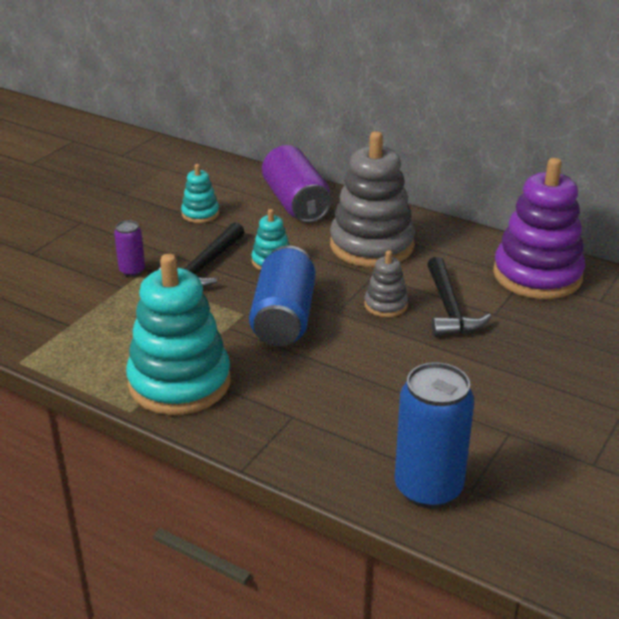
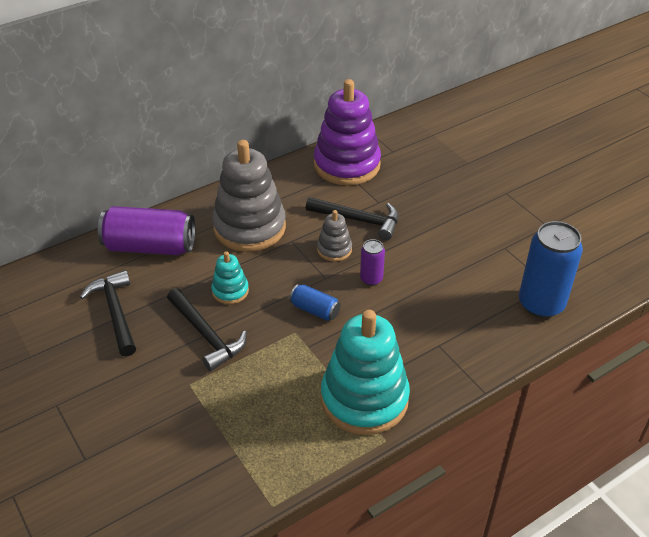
camera: 65 degrees left, 10 degrees up
(132, 271) = (177, 387): purple can -> purple can (371, 279)
(200, 214) = (116, 312): turquoise stacking toy -> black hammer
(283, 317) = (315, 310): blue can -> blue can, size x0.50

